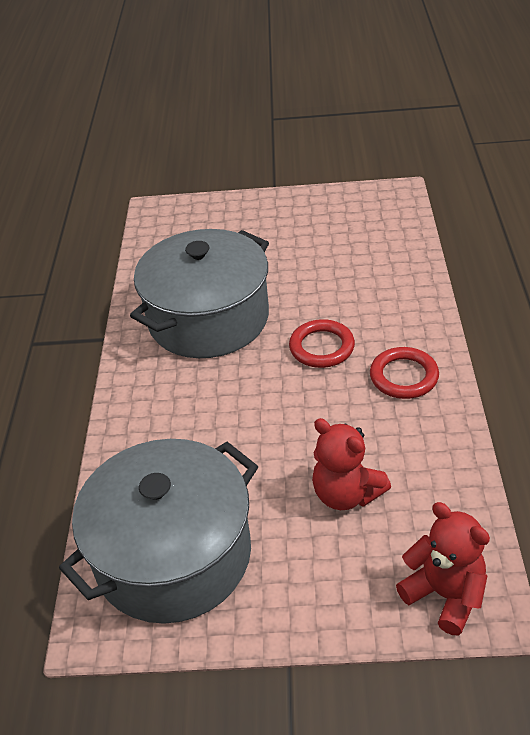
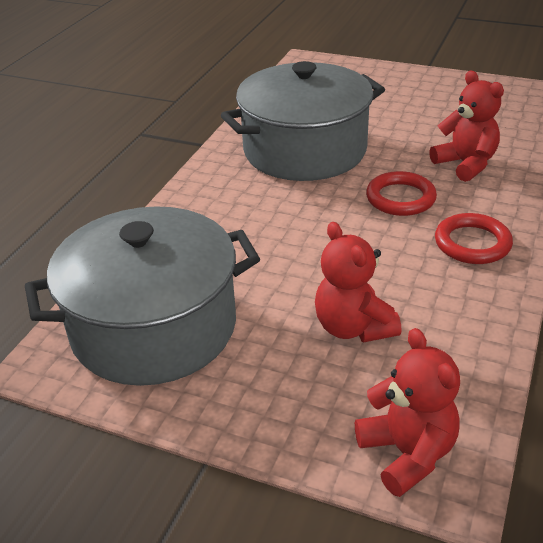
camera: 20 degrees right, 5 degrees down
(360, 293) = (465, 164): none -> red teddy bear

